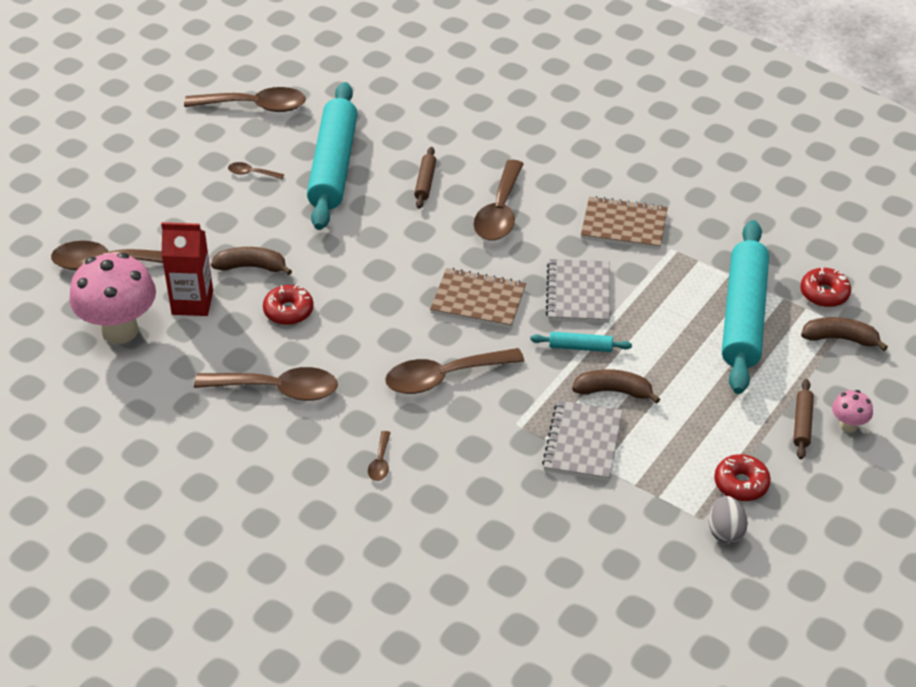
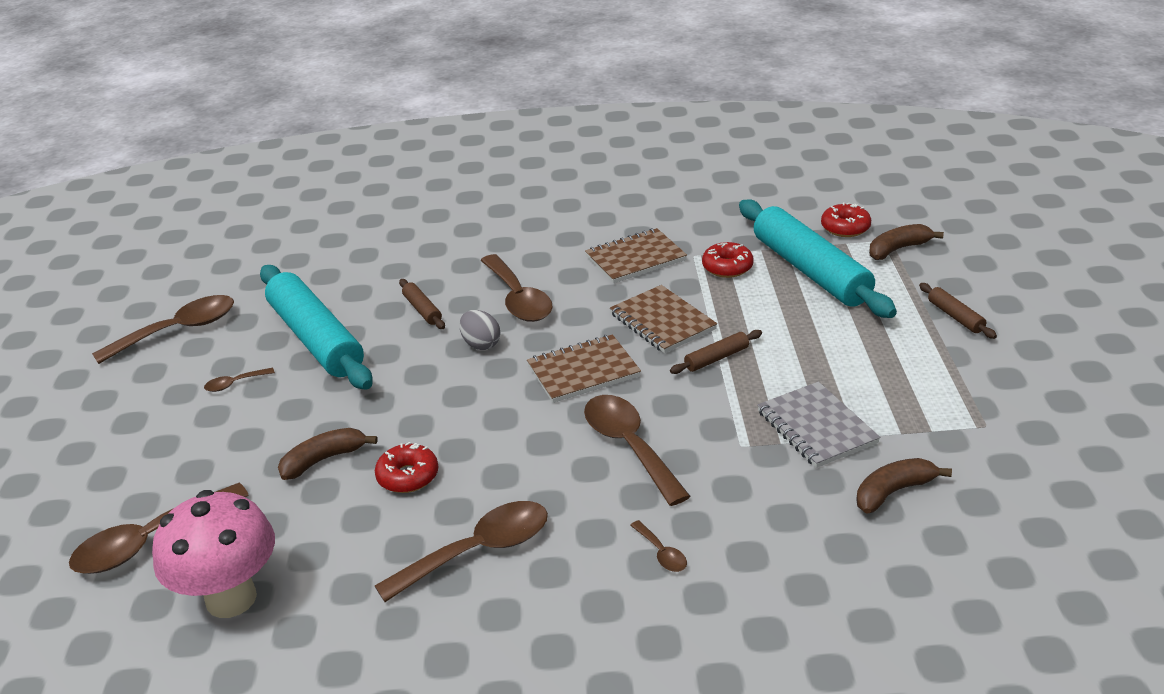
camera: 35 degrees left, 10 degrees down
(192, 303) = (291, 525): red carton -> none
(444, 377) = (629, 446): brown spoon -> brown spoon turned 120 degrees clockwise
(578, 293) = (662, 321): grey notebook -> brown notebook
(580, 347) = (716, 358): turquoise rolling pin -> brown rolling pin
(613, 391) = (787, 375): brown banana -> brown banana (893, 492)
(725, 531) = (1016, 424): grey egg -> grey egg (481, 344)
(741, 484) = (976, 383): red donut -> red donut (727, 267)
(848, 426) = (987, 300): pink mushroom -> none

